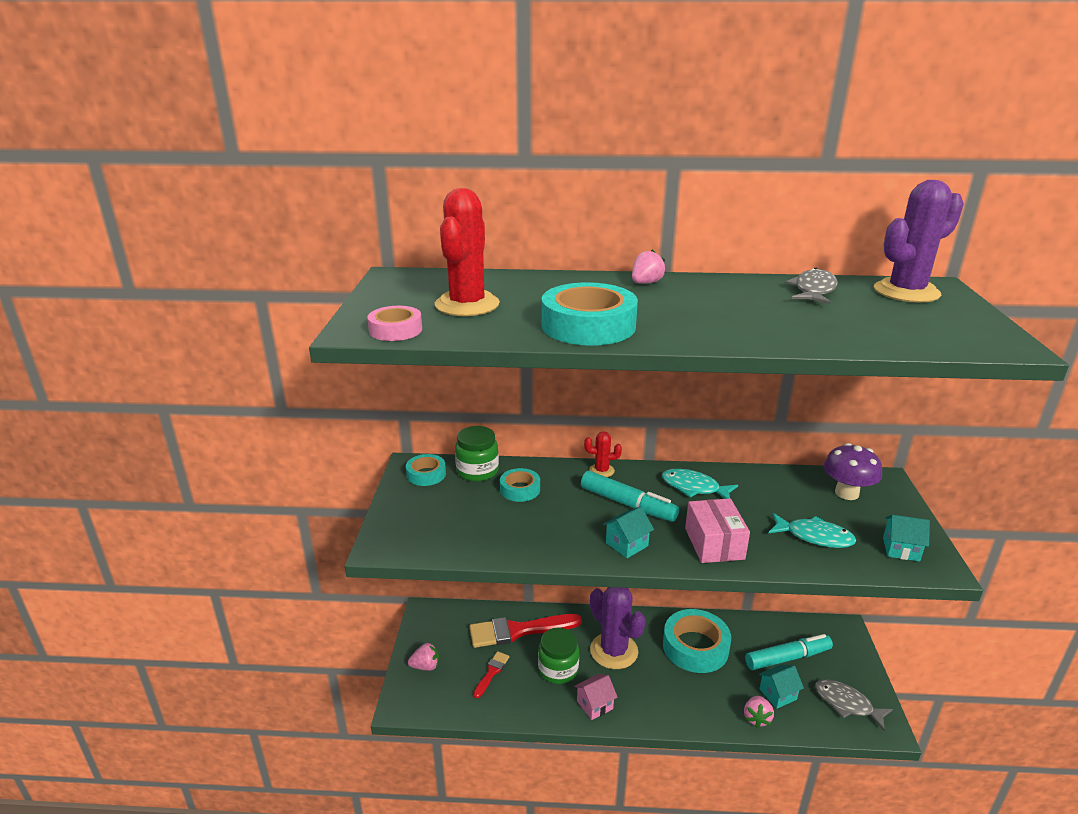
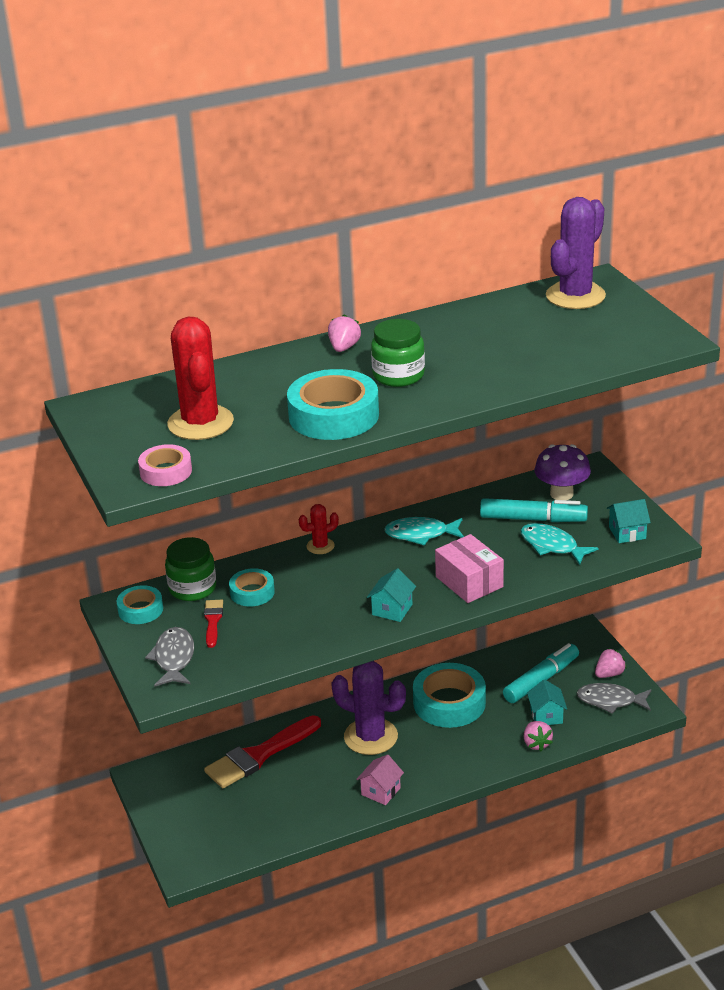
camera: 25 degrees left, 5 degrees up
(426, 666) = (183, 825): pink strawberry -> pink strawberry (609, 674)
(491, 672) = (258, 804): red brush -> red brush (213, 621)
(558, 669) = (325, 775): green jar -> green jar (398, 375)
(627, 504) = (368, 571): turquoise marker -> turquoise marker (532, 519)
(778, 694) = (546, 716): turquoise house -> turquoise house turned 45 degrees counterclockwise
(813, 290) = (497, 315): grey fish -> grey fish (174, 658)
(814, 536) = (552, 546): turquoise fish -> turquoise fish turned 135 degrees counterclockwise

